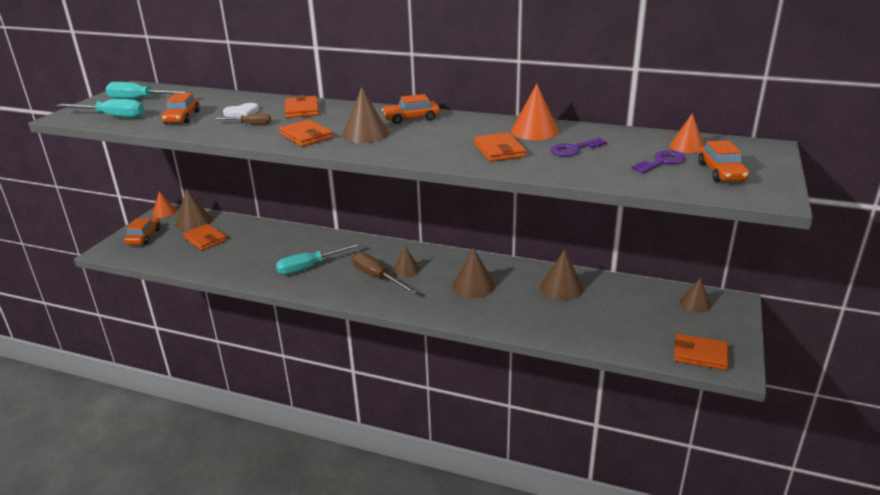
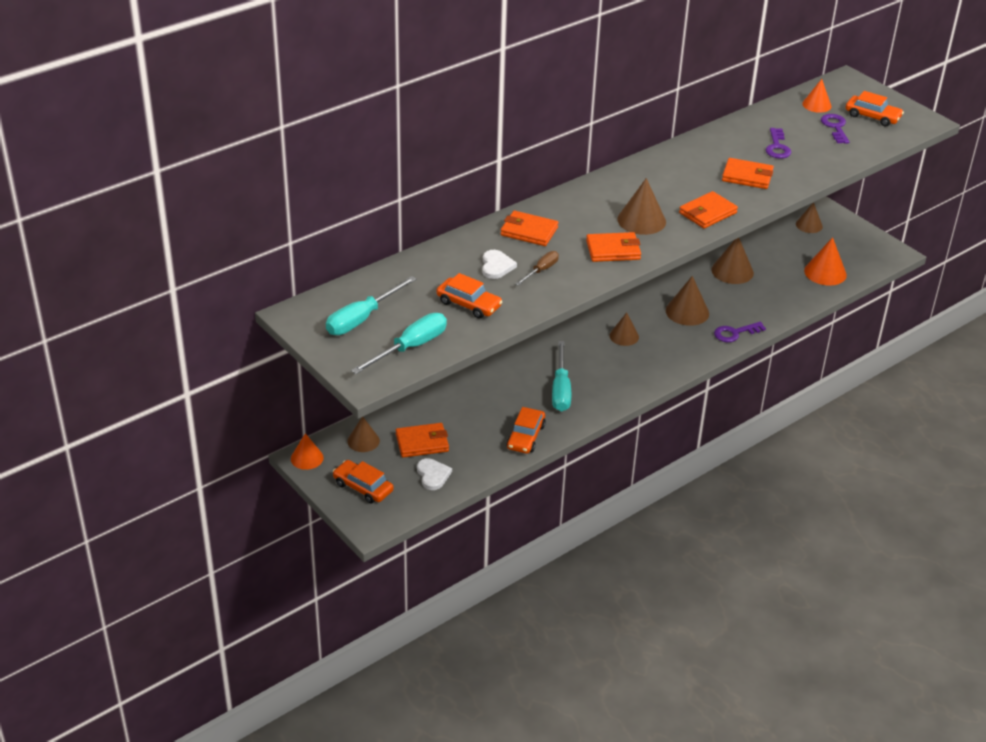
camera: 60 degrees left, 10 degrees up
(171, 254) = (433, 475): none -> white heart
(194, 222) = (363, 441): brown cone -> brown cone, size x0.66
(377, 277) = (622, 357): brown screwdriver -> none
(411, 118) = (624, 185): orange car -> orange car (526, 436)
(471, 317) = (735, 333): none -> purple key
(534, 131) = (721, 145): orange cone -> orange cone (825, 272)
(700, 354) = (869, 257): orange wallet -> orange wallet (707, 213)

